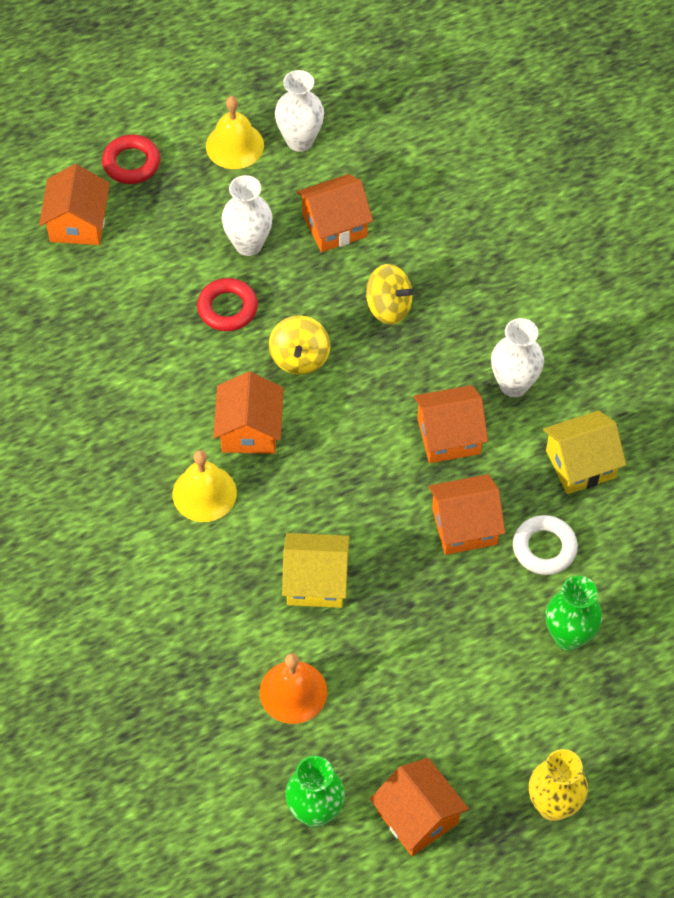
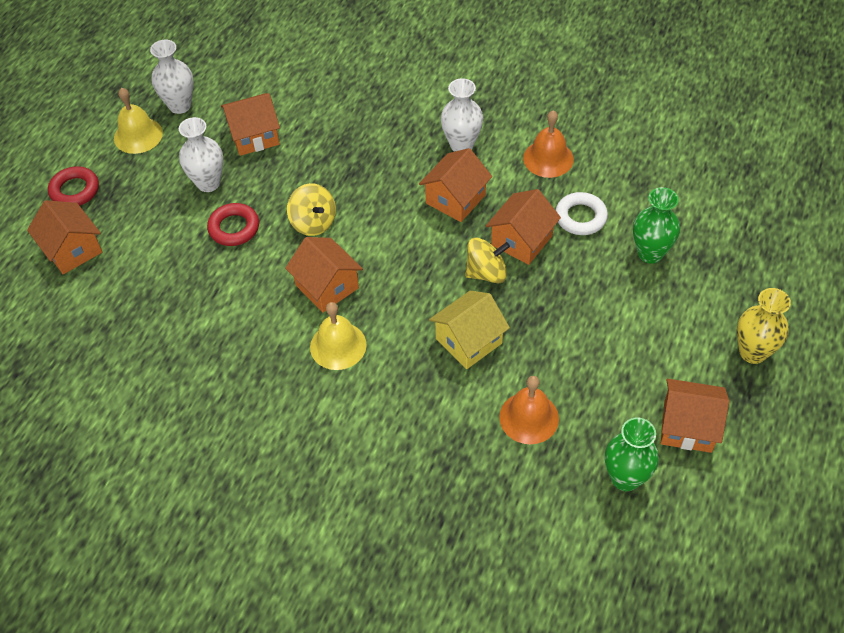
camera: 40 degrees left, 5 degrees down
(334, 225) = (254, 136): orange house -> orange house turned 45 degrees clockwise
(388, 307) = (339, 156): yellow spinning top -> yellow spinning top (486, 273)
(580, 464) = (548, 158): yellow house -> orange bell

